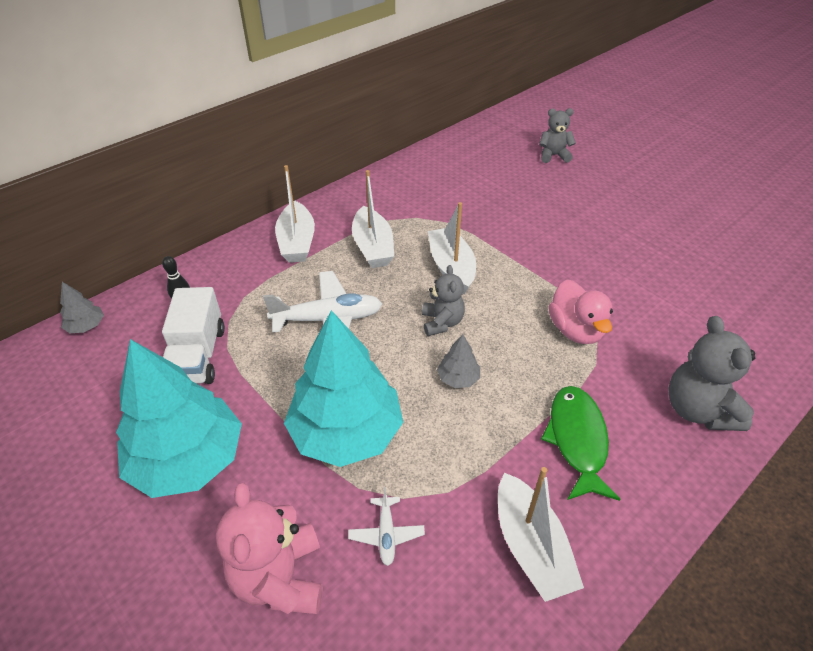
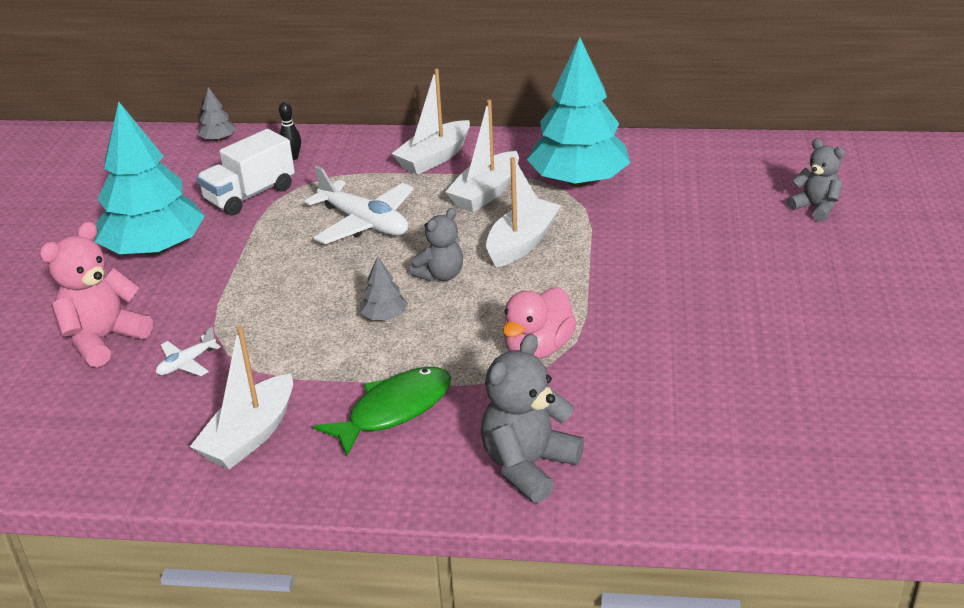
camera: 50 degrees right, 10 degrees down
(346, 432) = (258, 296): turquoise tree -> turquoise tree (578, 181)

